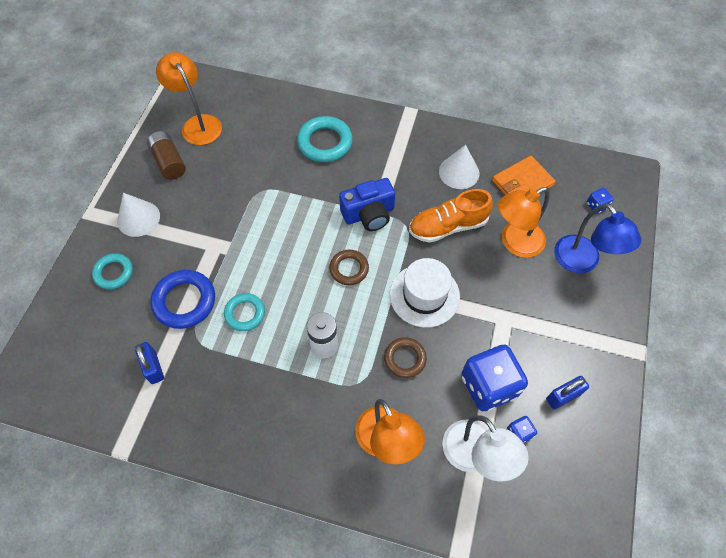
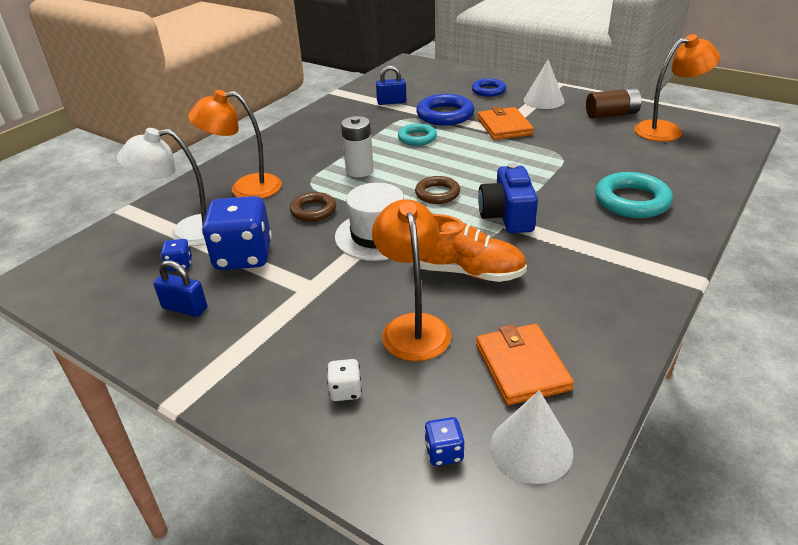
camera: 110 degrees right, 25 degrees down
(114, 273) = (488, 91): turquoise ring -> blue ring
(207, 242) = (504, 126): none -> orange wallet
(448, 226) = (466, 272): orange shoe -> orange shoe turned 105 degrees clockwise
(459, 172) = (559, 302): white cone -> white cone (531, 448)
(563, 396) = (185, 308): blue padlock -> blue padlock turned 60 degrees counterclockwise
(582, 262) = (345, 391): blue lamp -> white dice

